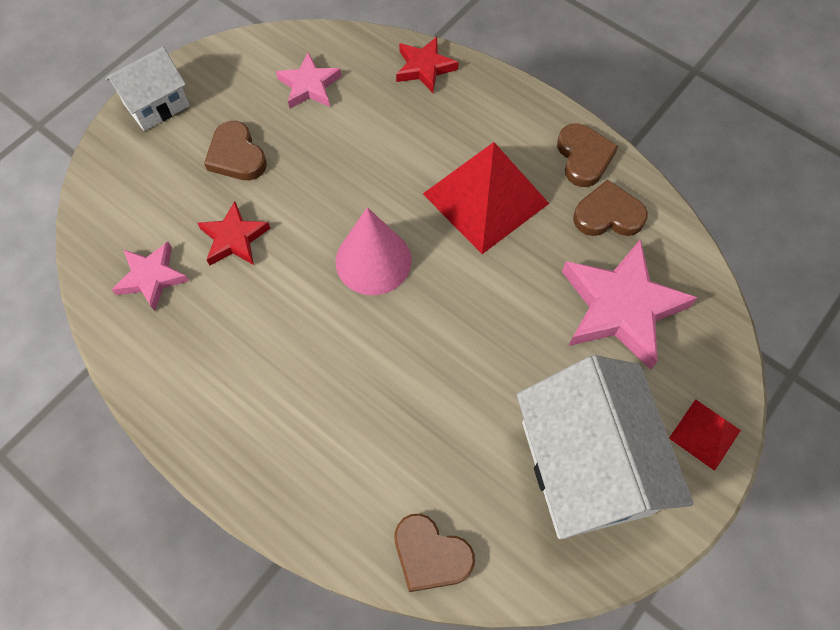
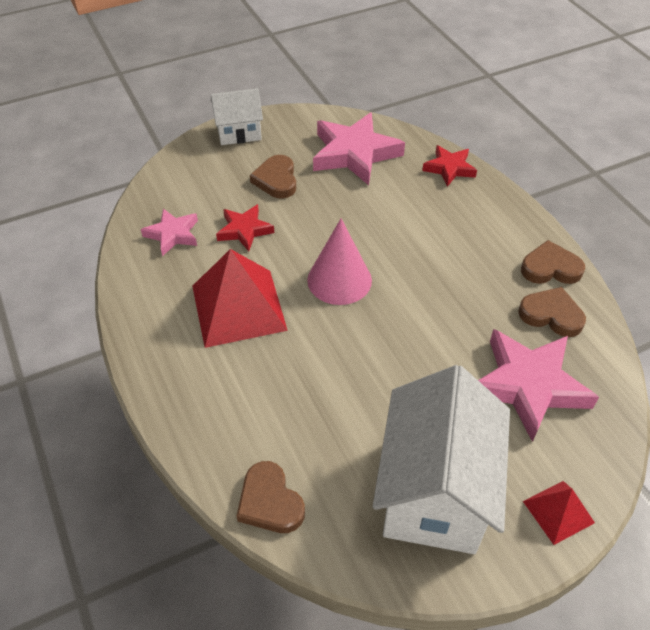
camera: 25 degrees right, 15 degrees down
(309, 86) = (354, 153): pink star -> pink star, size x1.79
(485, 198) = (452, 269): red pyramid -> red pyramid (238, 307)
(583, 157) = (550, 268): brown heart -> brown heart turned 105 degrees counterclockwise

